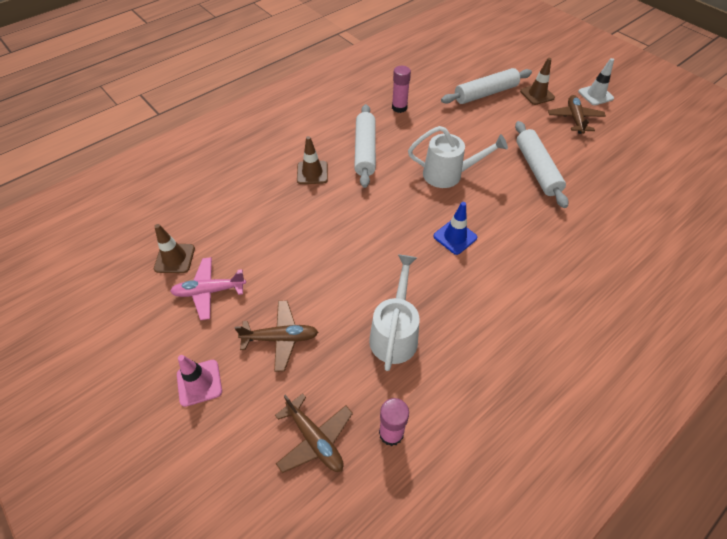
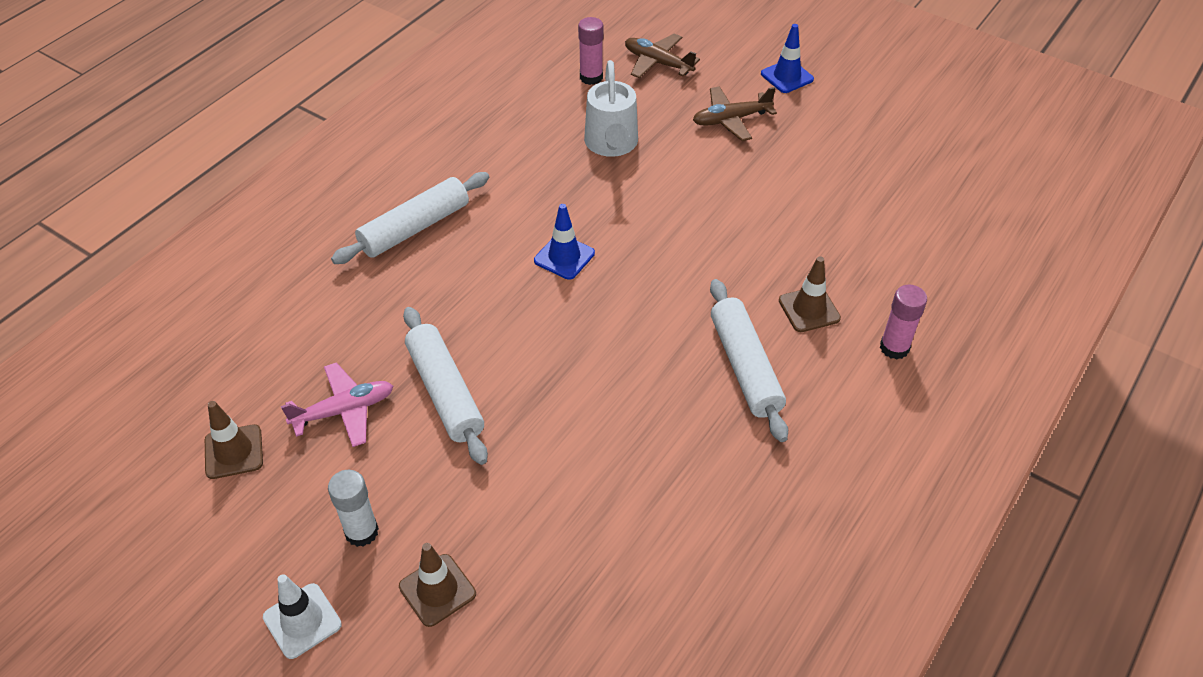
camera: 165 degrees right, 5 degrees down
(174, 258) = (906, 165): brown traffic cone -> brown traffic cone (234, 452)
(199, 382) = (787, 76): pink traffic cone -> blue traffic cone
(209, 291) = (837, 143): pink plane -> pink plane (344, 411)
(399, 107) = (722, 481): pink glue stick -> pink glue stick (894, 348)
(448, 174) = (592, 351): white watering can -> none
(485, 94) = (552, 565): white rolling pin -> white rolling pin (415, 227)
(574, 119) = (361, 532): brown plane -> white glue stick

